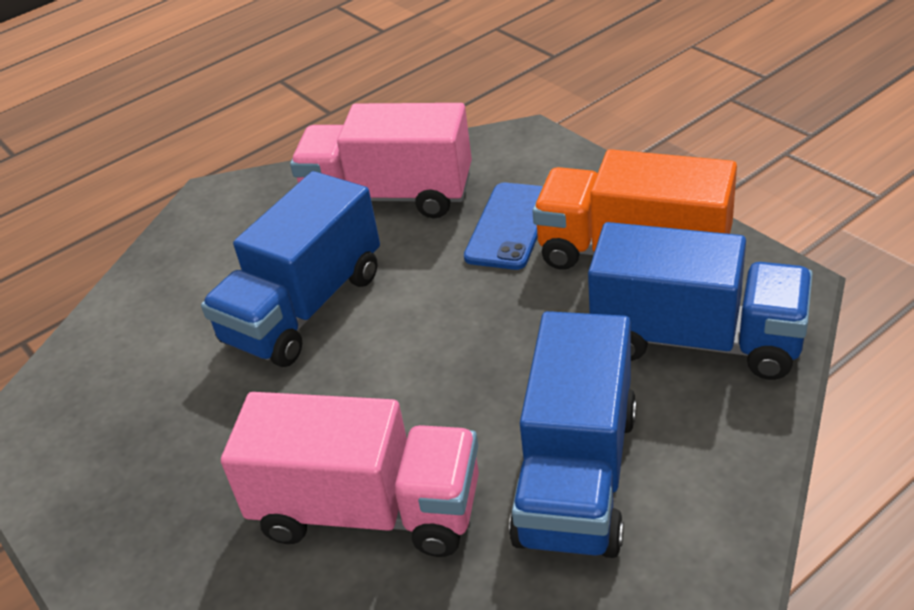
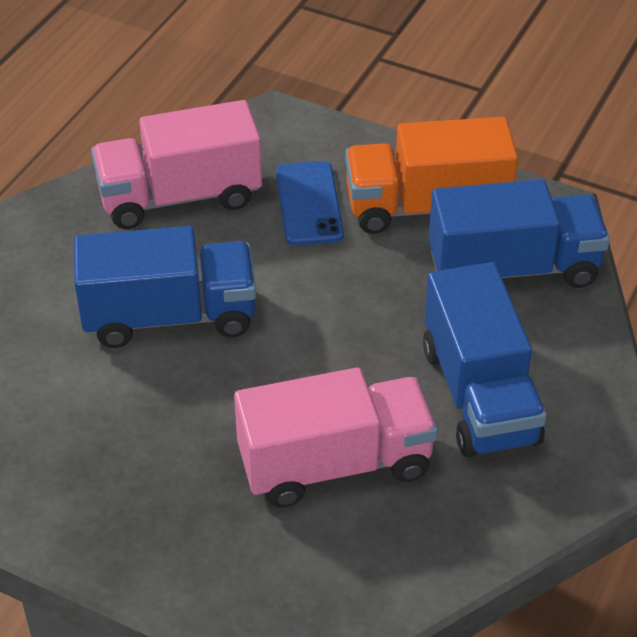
camera: 30 degrees left, 5 degrees up
(304, 308) = (169, 316): blue truck -> blue truck turned 105 degrees counterclockwise

